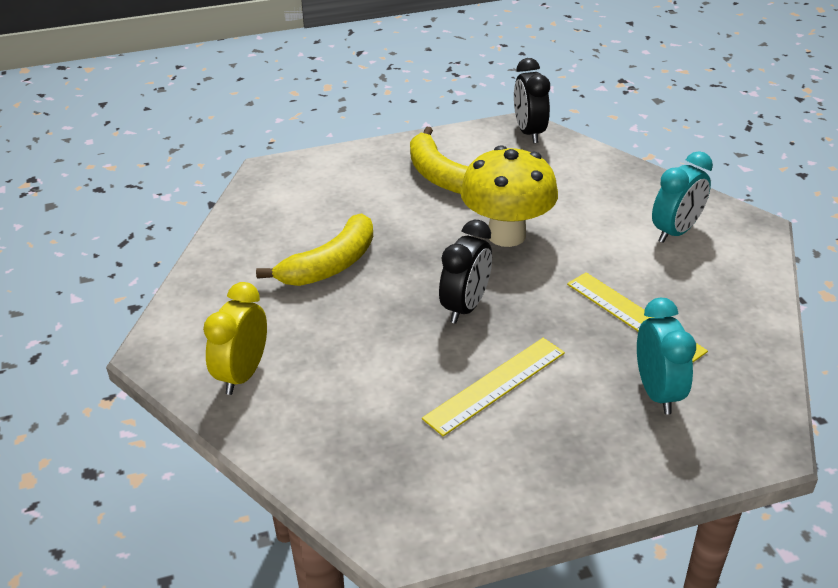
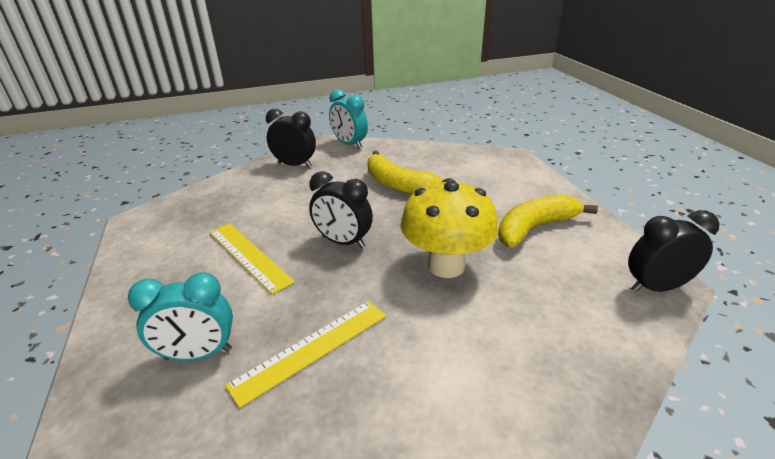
camera: 90 degrees right, 5 degrees down
(243, 374) = (295, 165): yellow clock -> black clock
(675, 232) = (474, 412): turquoise clock -> turquoise clock (349, 144)

